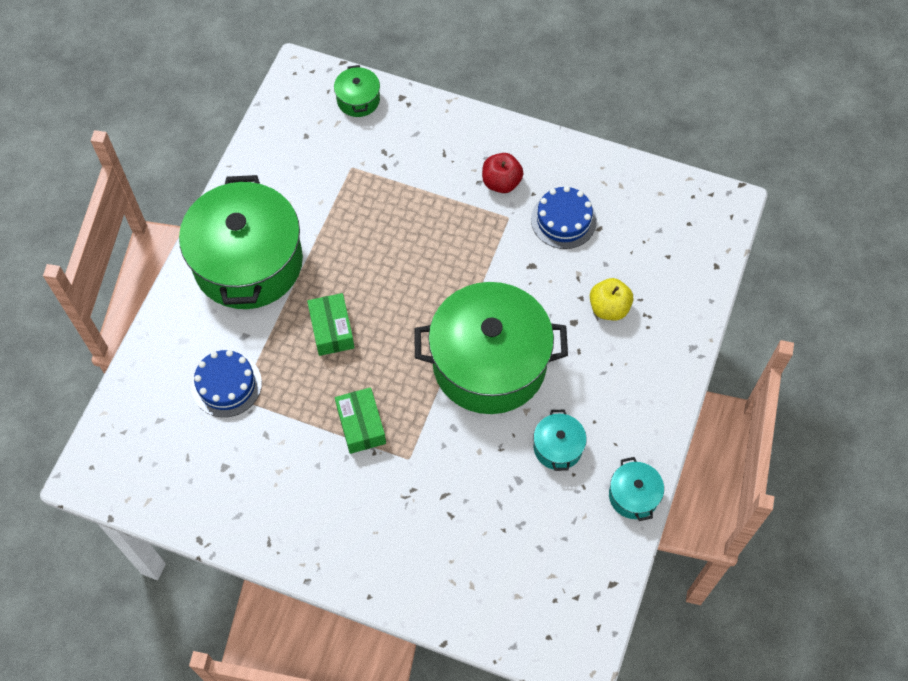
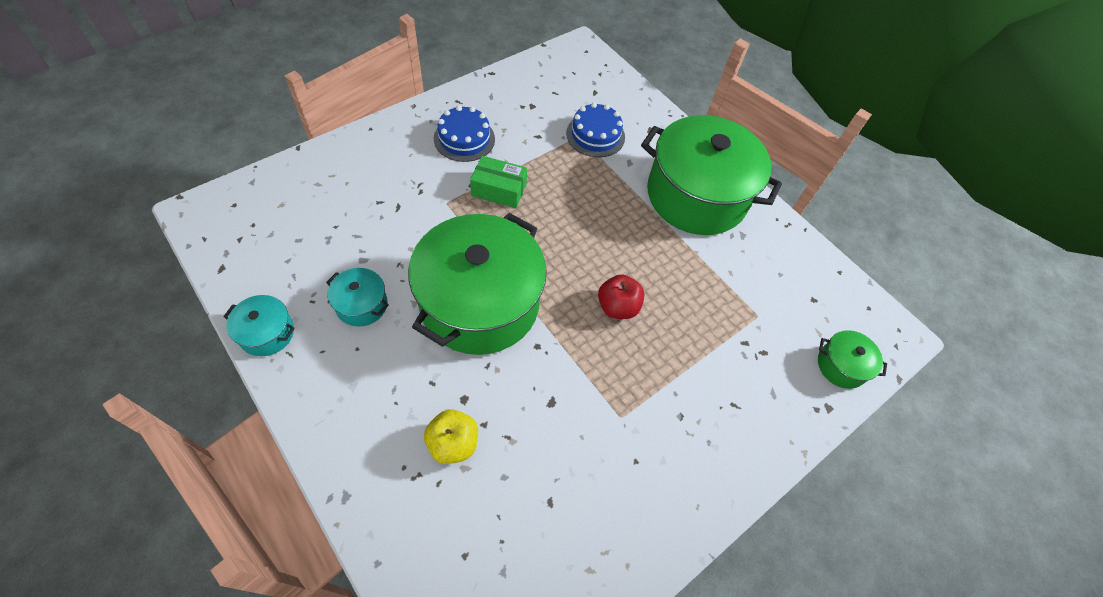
camera: 115 degrees right, 5 degrees down
(332, 330) = (596, 215): green box -> none
(501, 182) = (668, 438): red apple -> red apple (617, 307)
(563, 220) = (584, 470): blue cake -> blue cake (464, 139)

